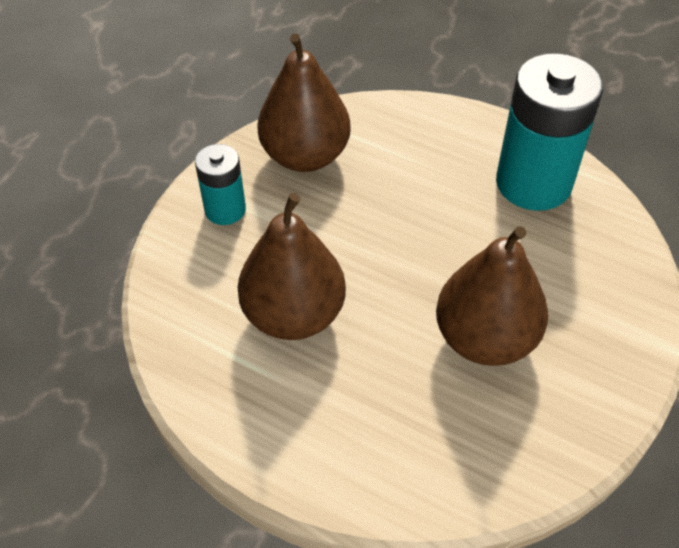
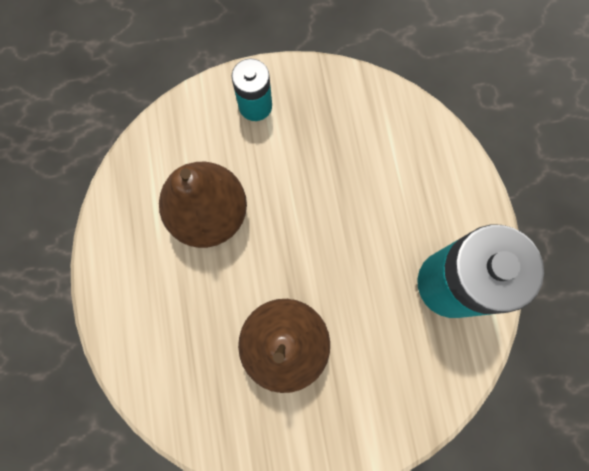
camera: 50 degrees right, 25 degrees up
(305, 156) = (342, 115): brown pear -> none

